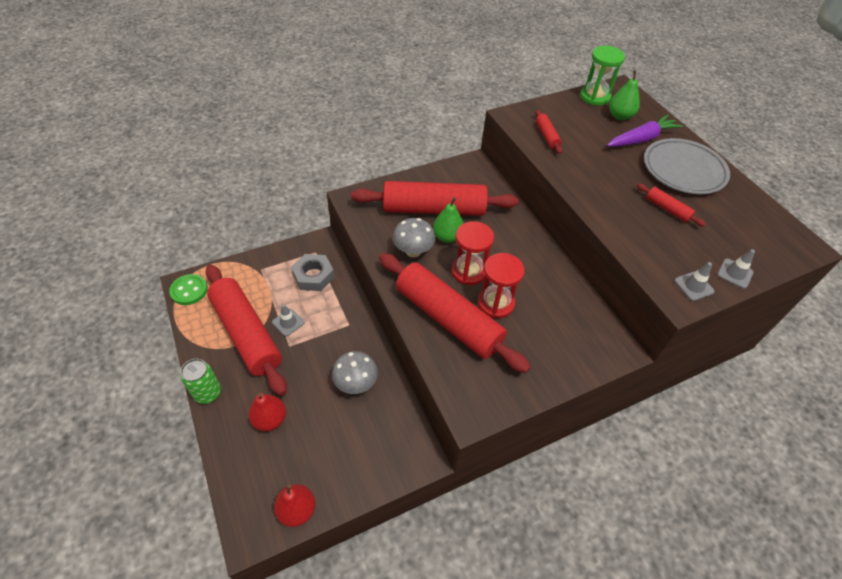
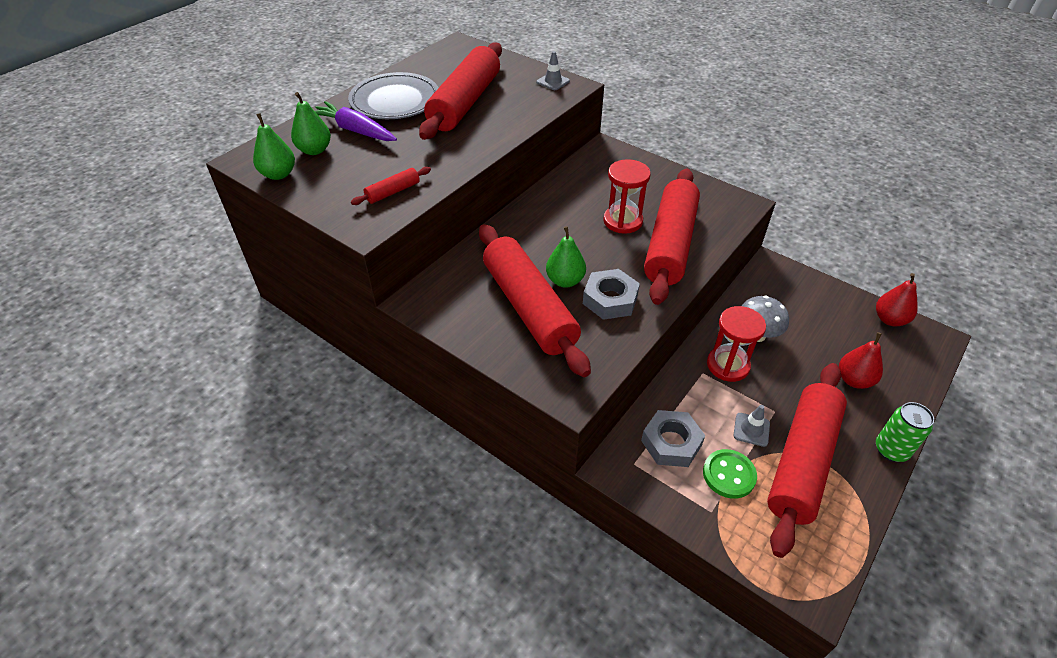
camera: 115 degrees left, 5 degrees down
(189, 290) = (817, 578): green button -> green button (729, 475)
(413, 251) = (610, 299): grey mushroom -> grey nut
(469, 271) = (600, 249): red hourglass -> red hourglass (728, 365)
(594, 97) = (279, 174): green hourglass -> green pear
(667, 209) = (464, 103): red rolling pin -> red rolling pin, size x2.42
(735, 273) = (520, 67): grey traffic cone -> none

